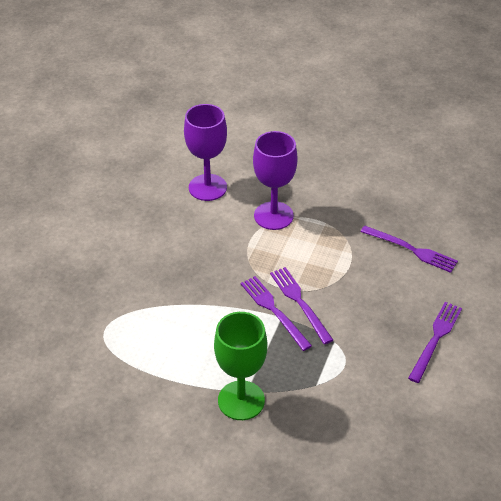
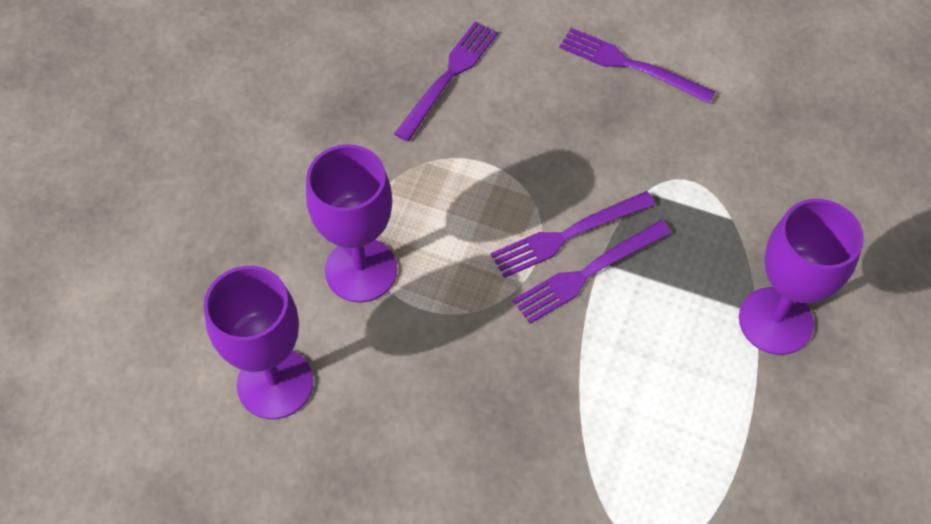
camera: 90 degrees left, 15 degrees up
(241, 400) = (775, 321): green goblet -> purple goblet

